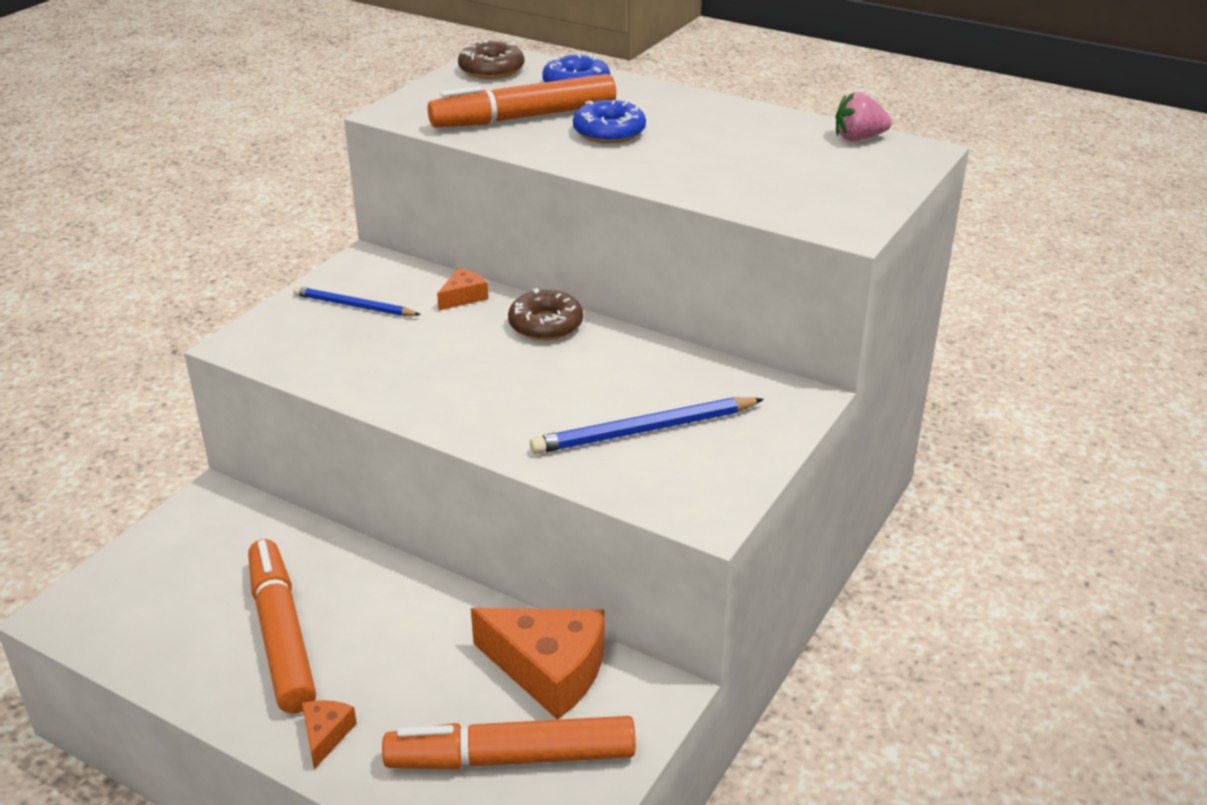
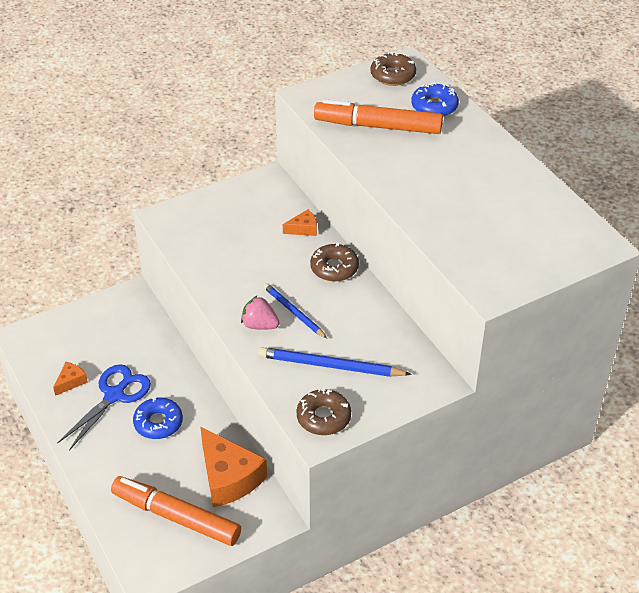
camera: 30 degrees right, 10 degrees up
(282, 635) = (114, 395): orange marker -> blue scissors
(326, 735) = (100, 462): orange cheese -> orange cheese (71, 381)
(354, 306) = (239, 212): blue pencil -> blue pencil (293, 312)
(609, 132) = (418, 157): blue donut -> blue donut (158, 423)
(692, 492) = (323, 417): none -> brown donut
(858, 138) = (572, 219): pink strawberry -> pink strawberry (259, 325)

